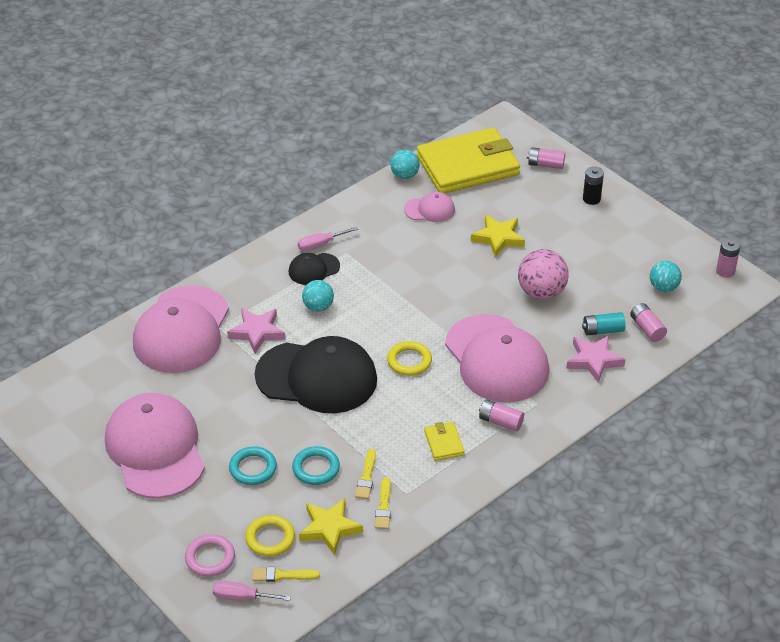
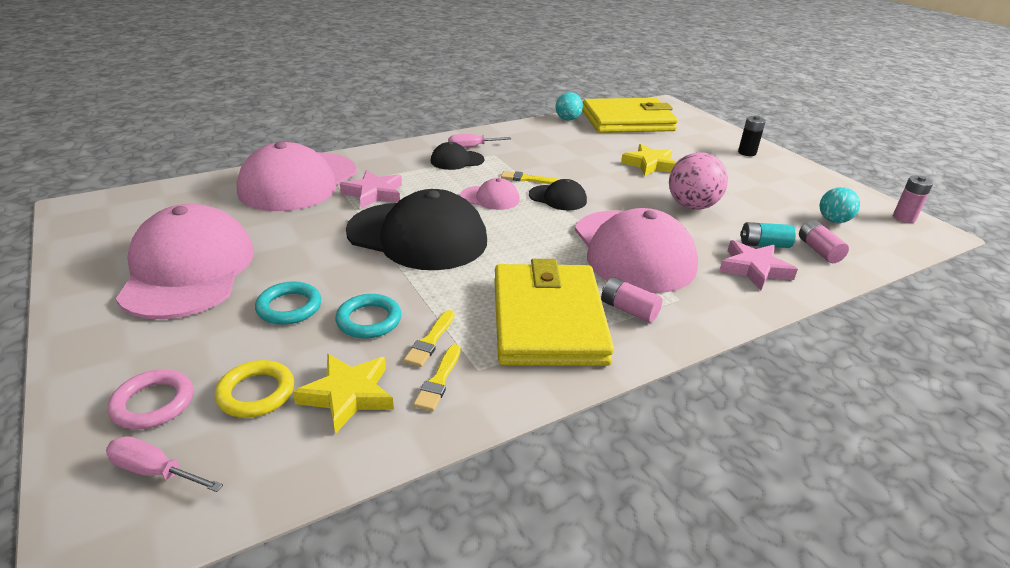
camera: 10 degrees right, 10 degrees down
(282, 575) = (239, 449): yellow brush -> yellow brush (527, 179)
(318, 307) = (448, 185): turquoise ball -> none
(409, 361) = (529, 238): yellow ring -> none
(421, 305) = (558, 198): none -> black cap
(430, 209) = (585, 140): pink cap -> pink cap (490, 198)
(444, 443) = (548, 320): yellow wallet -> yellow wallet, size x2.48
(545, 164) = (701, 129): pink battery -> none

